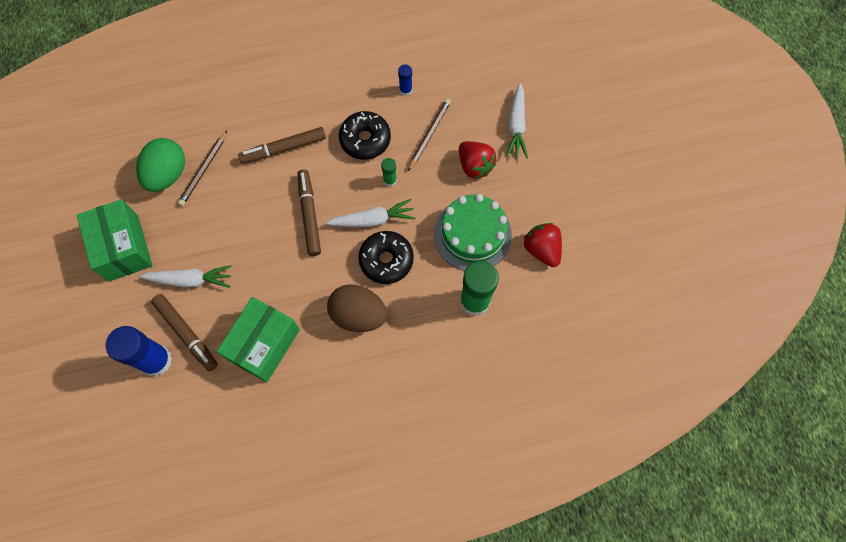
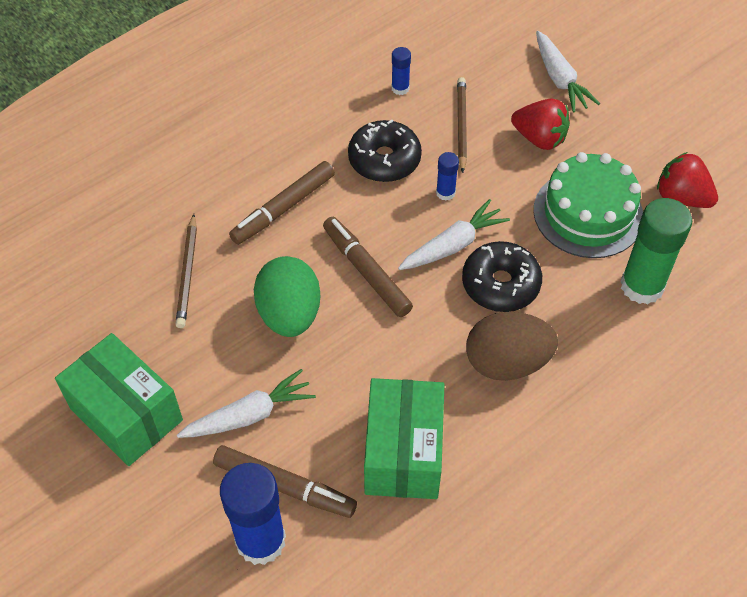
camera: 25 degrees left, 15 degrees down
(167, 174) = (138, 298): green egg -> green egg (289, 314)
(390, 180) = (445, 193): green glue stick -> blue glue stick

